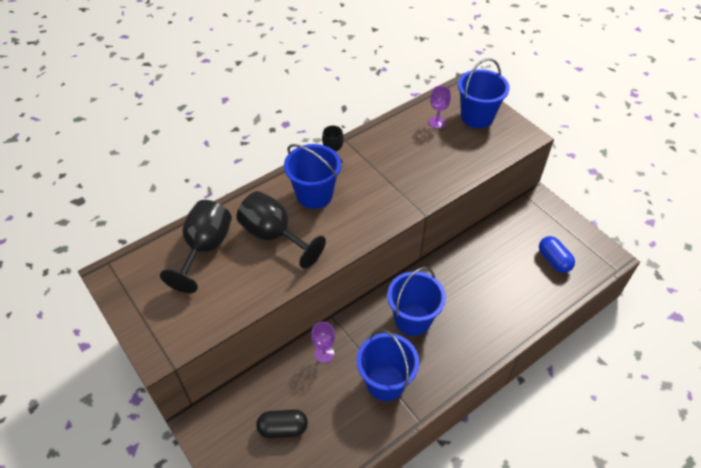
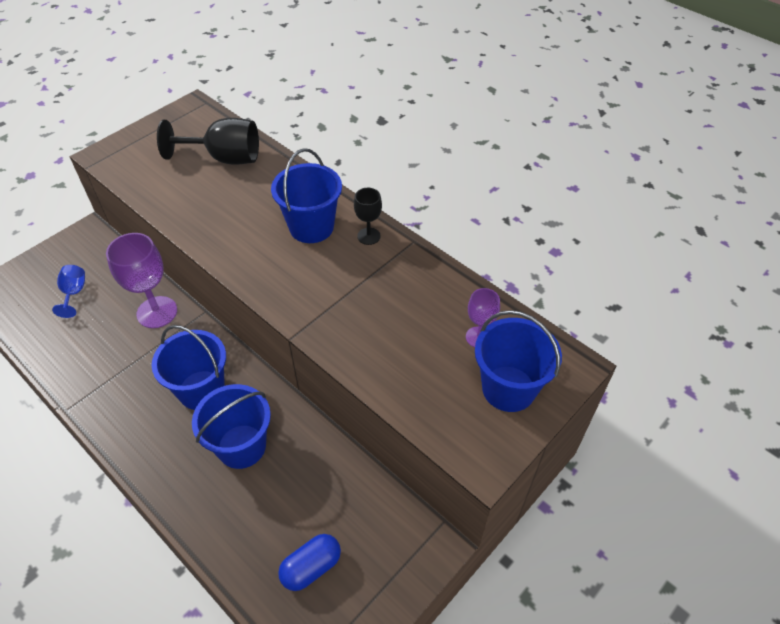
camera: 80 degrees right, 0 degrees up
(274, 236) = (245, 204): black goblet -> none
(283, 428) = (74, 293): black capsule -> blue goblet
(324, 353) = (157, 312): purple goblet -> purple goblet, size x1.83
(385, 382) = (117, 372): blue bucket -> blue bucket (241, 446)

